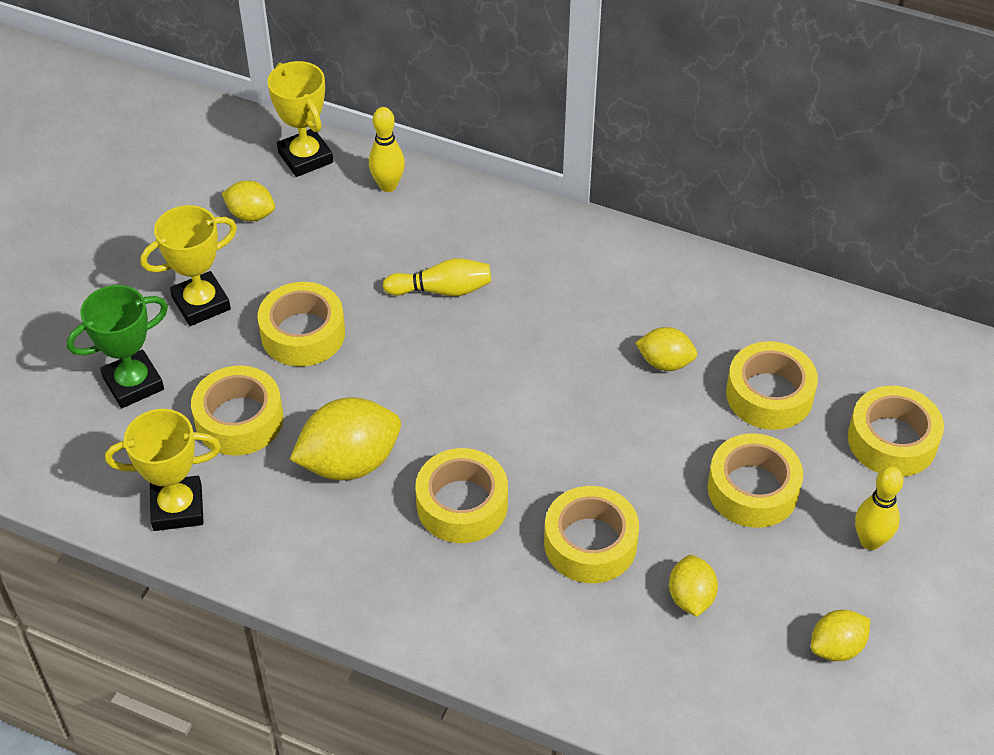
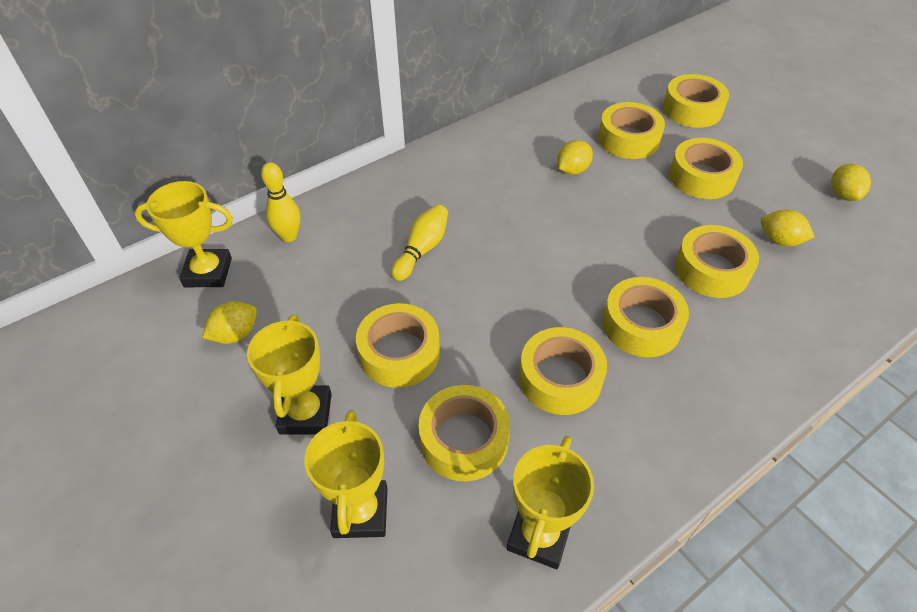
camera: 60 degrees left, 0 degrees up
(133, 383) = (360, 512): green trophy -> yellow trophy
(349, 462) = (560, 378): yellow lemon -> yellow tape
(870, 541) = (765, 148): yellow bowling pin -> none

